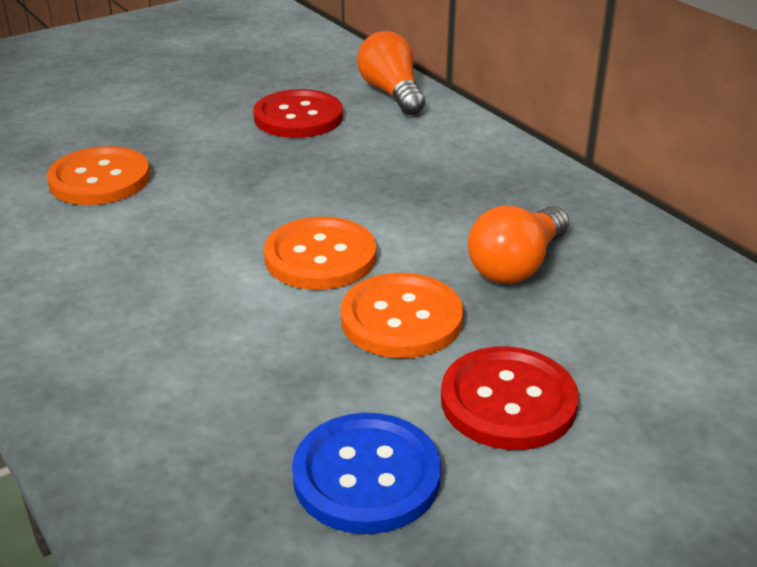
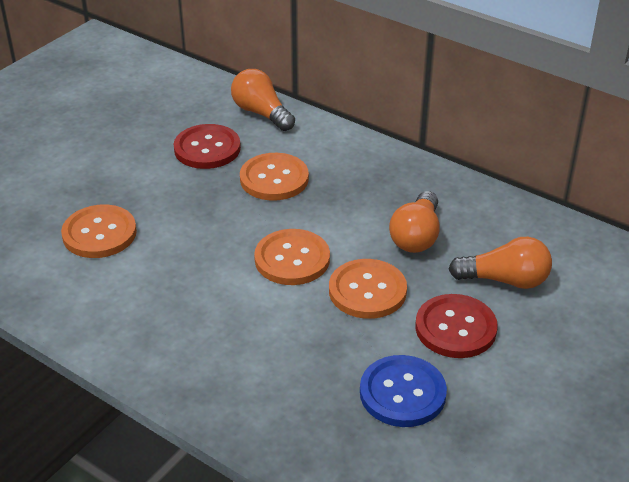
camera: 20 degrees left, 5 degrees up
(360, 162) = (274, 179): none -> orange button
(626, 352) = (505, 280): none -> orange light bulb

